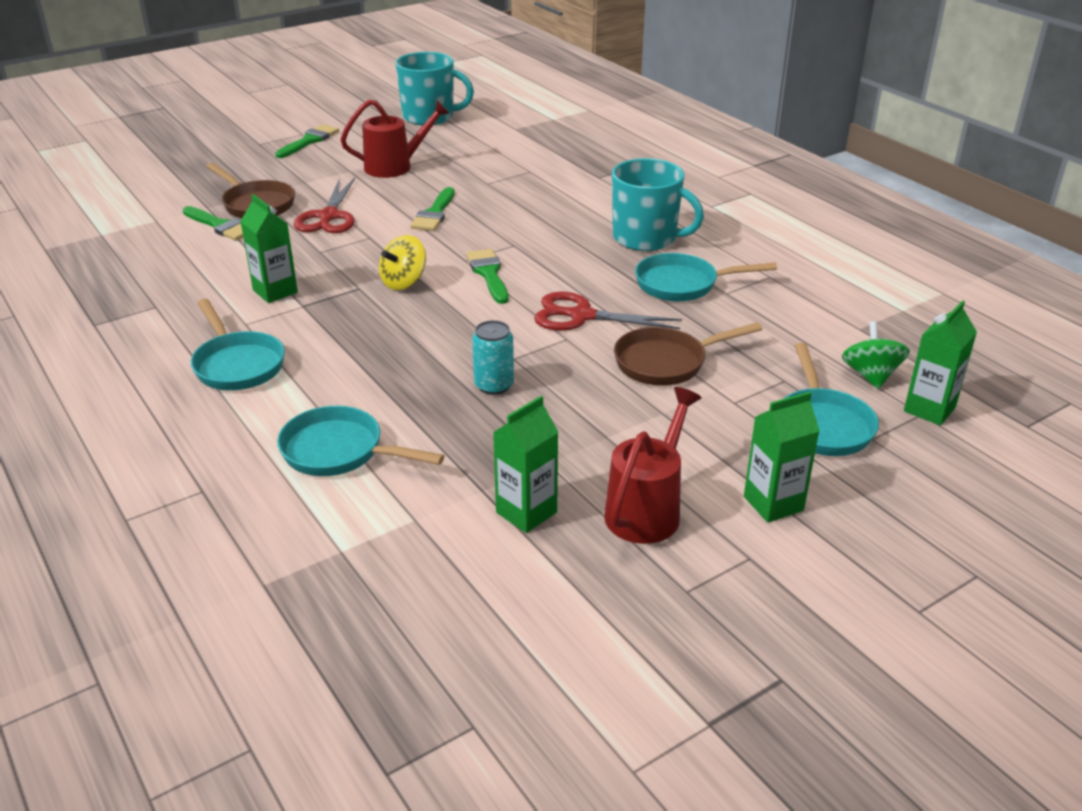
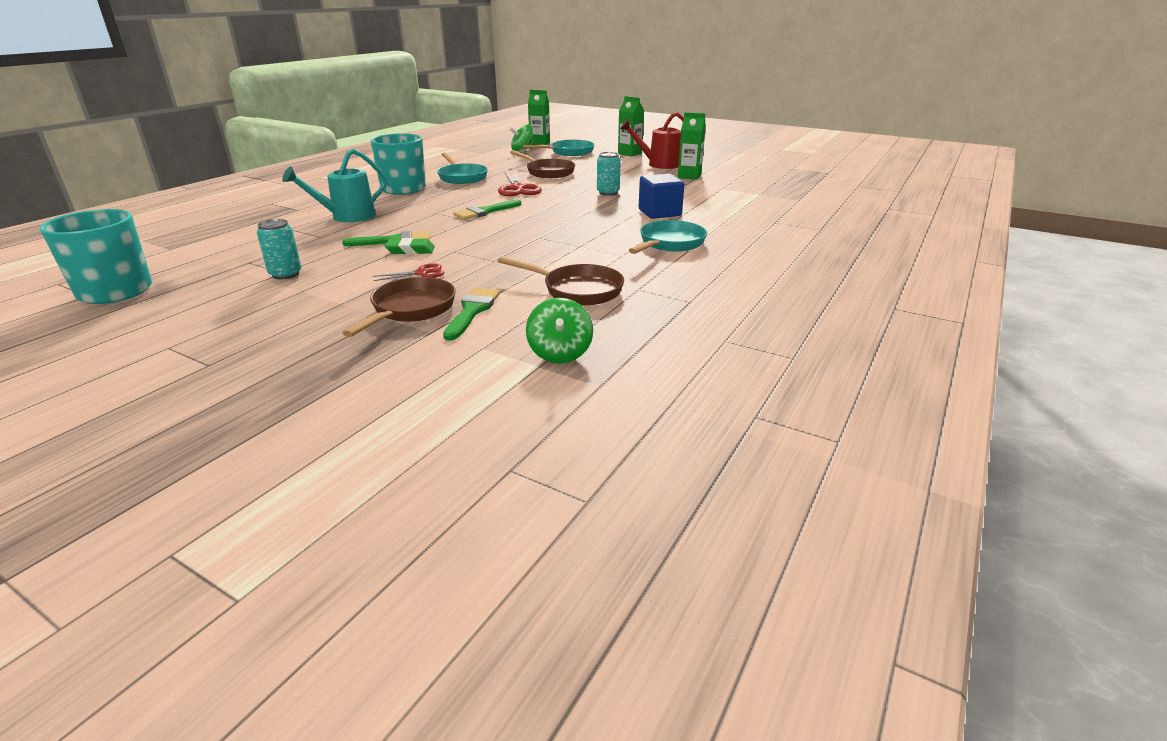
camera: 115 degrees left, 5 degrees down
(105, 245) = (560, 353): none -> green spinning top
(195, 276) = (577, 290): none -> brown pan
(275, 291) = (570, 258): green carton -> none
(309, 141) = (199, 335): green brush -> none
(329, 216) = (421, 273): red scissors -> red scissors, size x0.54
(339, 452) = (704, 206): turquoise pan -> none
(354, 399) = (659, 213): none -> blue cube
(395, 166) = (285, 274): red watering can -> turquoise can
(396, 218) = (410, 250): none -> green eraser
(404, 282) = (517, 228): yellow spinning top -> none
(544, 198) = (347, 217): none -> turquoise watering can

